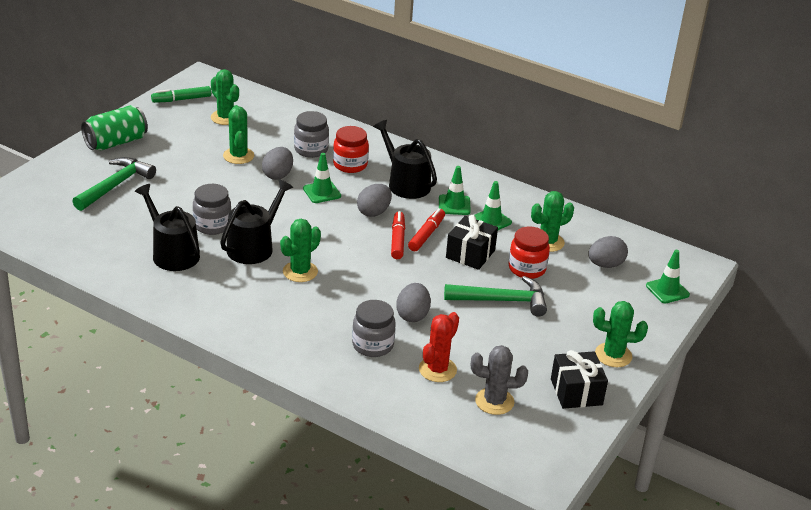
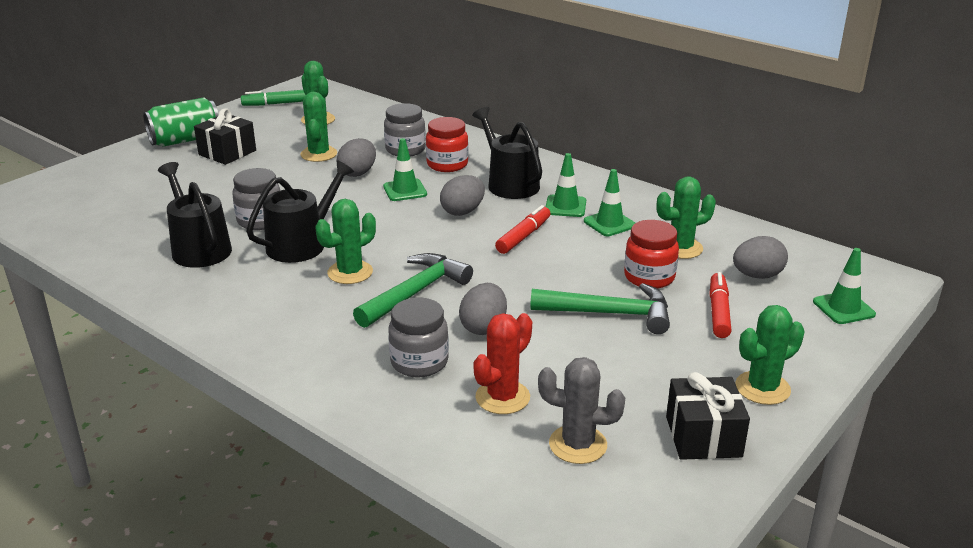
camera: 10 degrees right, 5 degrees down
(115, 185) = (164, 179): green hammer -> green hammer (415, 293)
(397, 240) = (485, 241): red marker -> red marker (718, 312)
(470, 254) = (576, 259): black gift -> black gift (227, 153)
(613, 355) = (762, 388): green cactus -> green cactus turned 45 degrees counterclockwise

